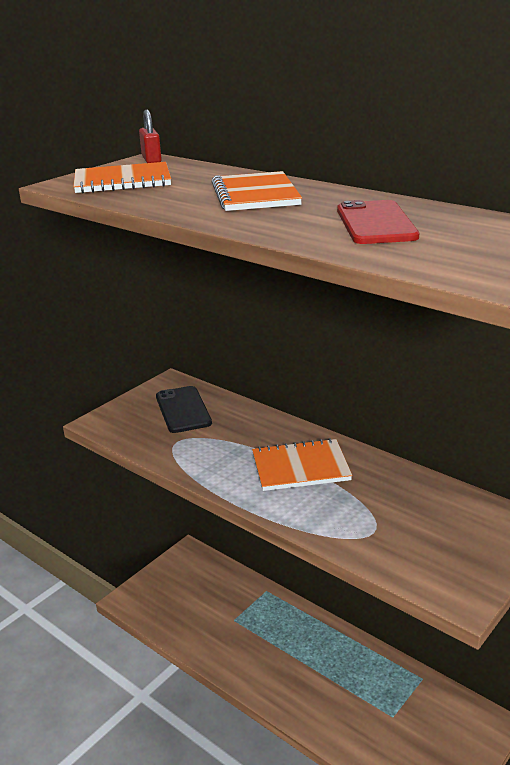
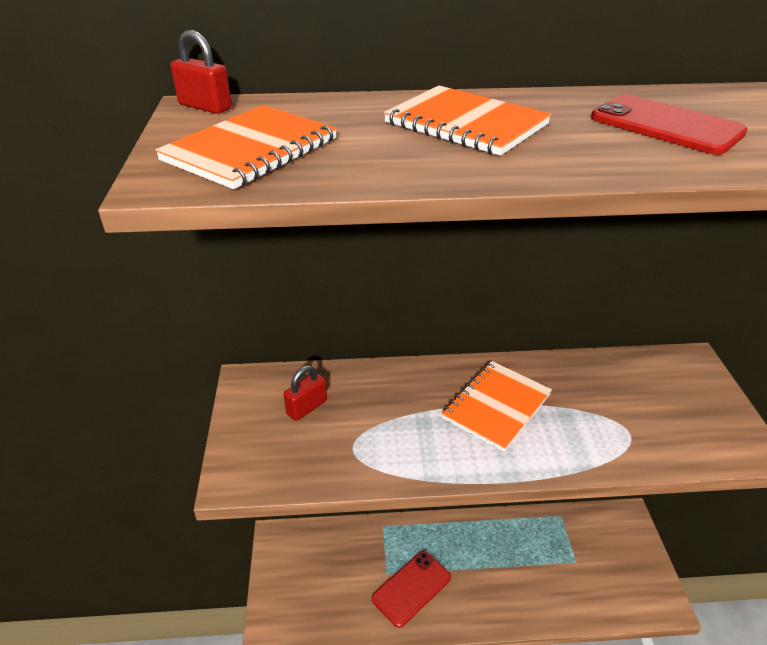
camera: 45 degrees left, 10 degrees up
(183, 410) = (307, 407): black phone -> red padlock
(240, 640) = (411, 588): none -> red phone

